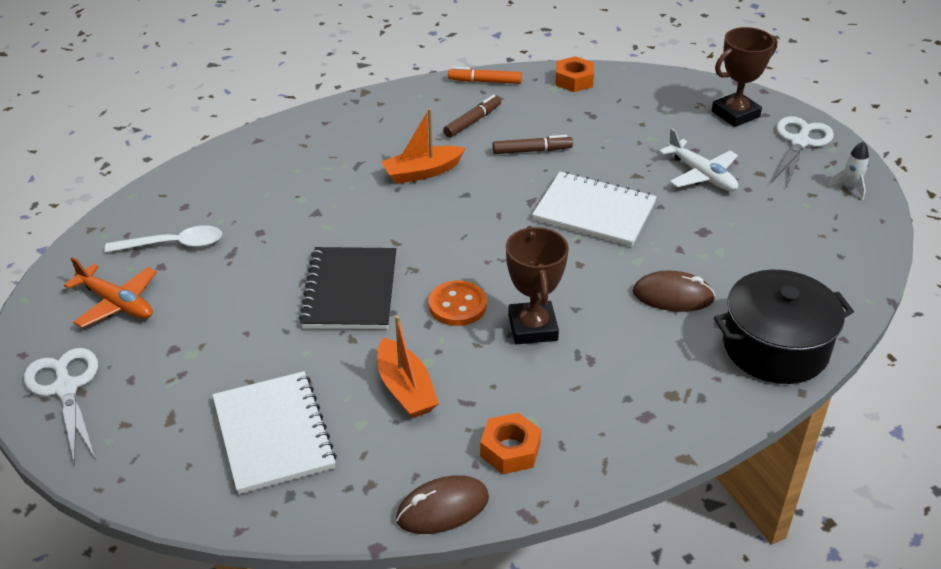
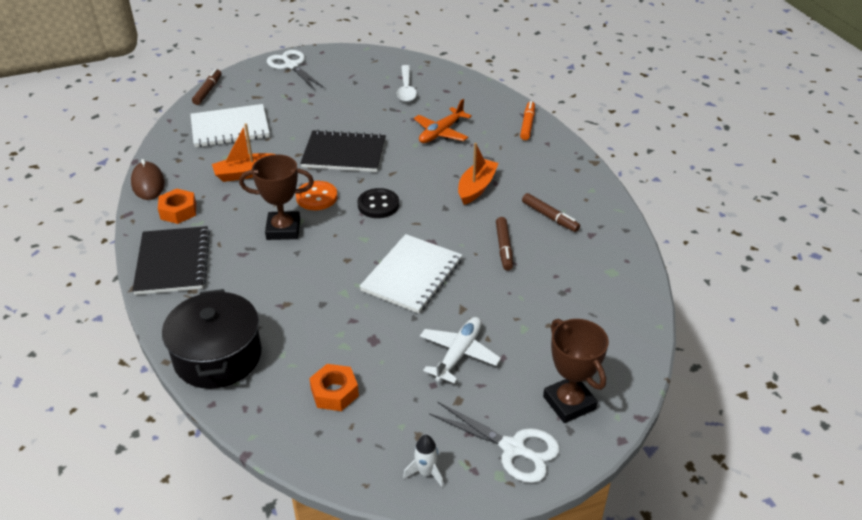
camera: 95 degrees right, 0 degrees up
(66, 388) = (291, 66): white scissors -> white scissors turned 105 degrees counterclockwise
(117, 303) = (355, 74): orange plane -> orange plane (441, 132)
(138, 493) = (208, 91): none -> brown marker
(422, 172) = (476, 187): orange boat -> orange boat turned 45 degrees clockwise
(467, 248) = (378, 205): none -> black button
(485, 81) = (617, 228): orange marker -> orange marker (527, 124)
(574, 80) = (626, 286): orange nut -> orange nut (334, 392)
(626, 428) = (173, 262): none -> black notebook
(673, 296) = (295, 306): brown mouse -> none
(701, 175) = (458, 354): white plane -> white plane turned 150 degrees clockwise

